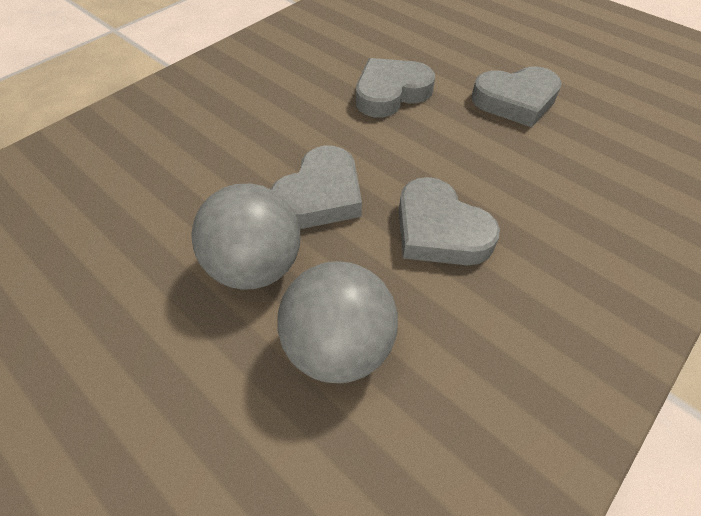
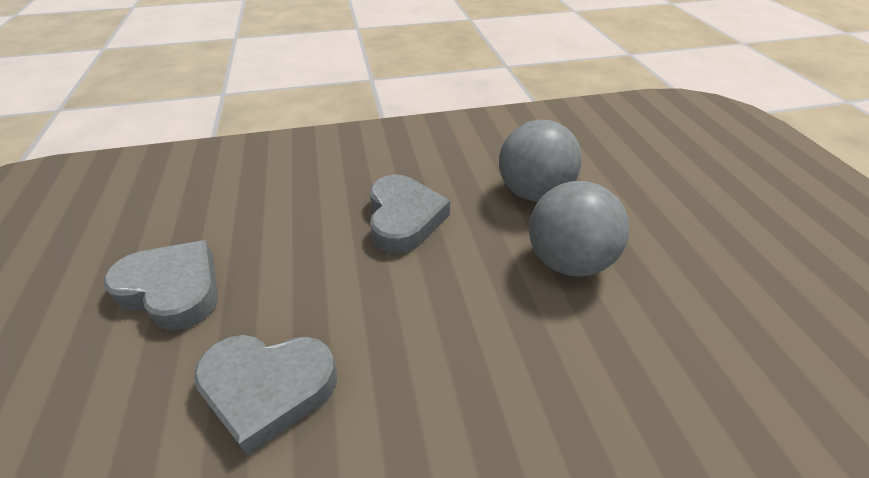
camera: 145 degrees left, 10 degrees down
(320, 195) = (473, 293): grey heart -> none

